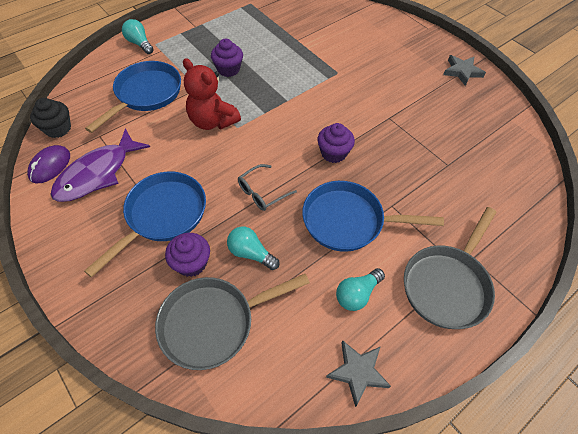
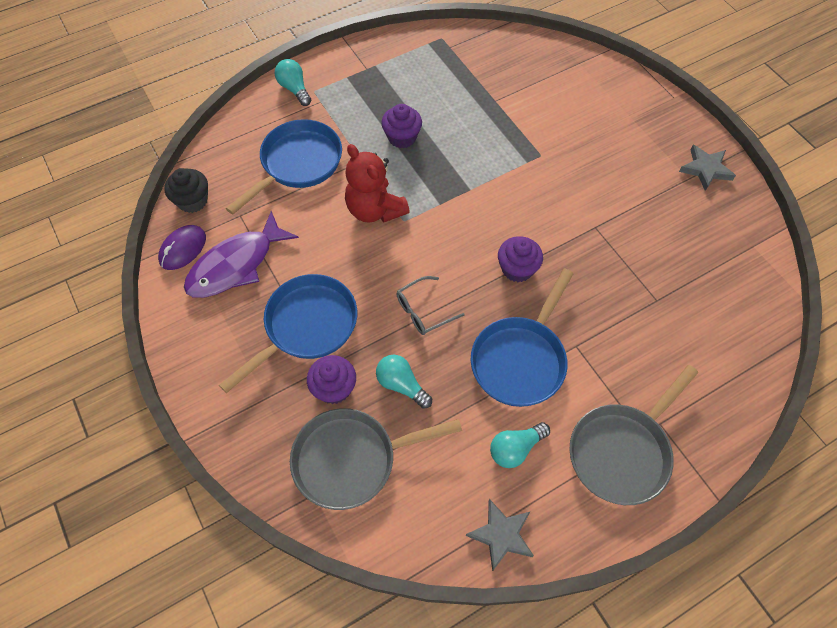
camera: 10 degrees right, 5 degrees up
(348, 221) = (520, 359): blue pan -> blue pan turned 75 degrees counterclockwise

